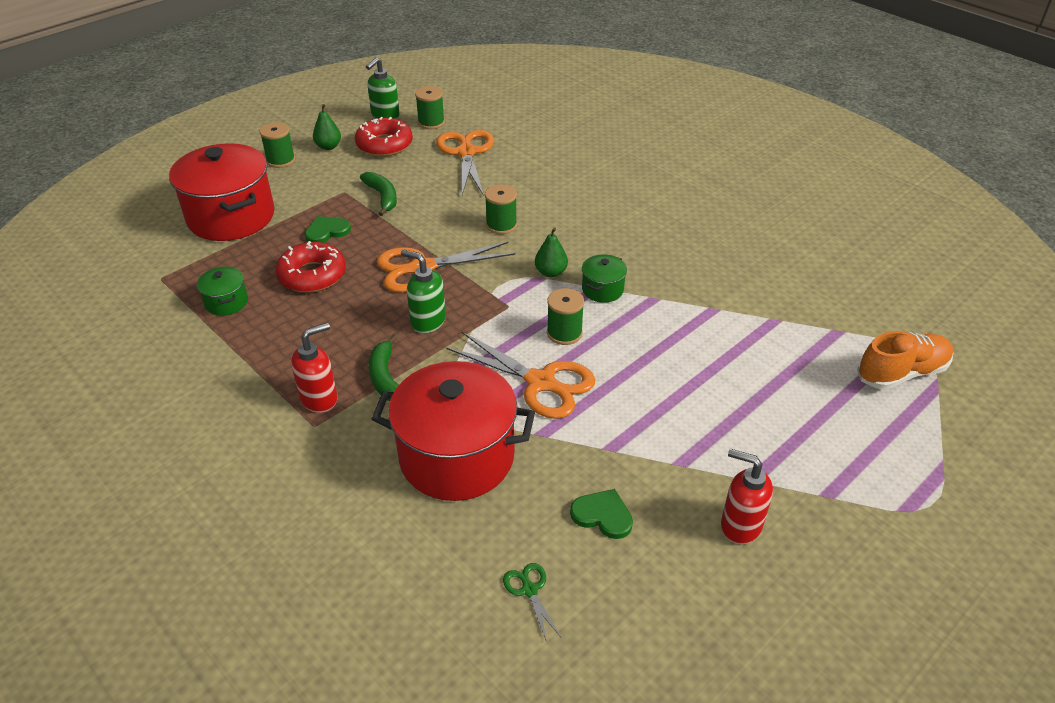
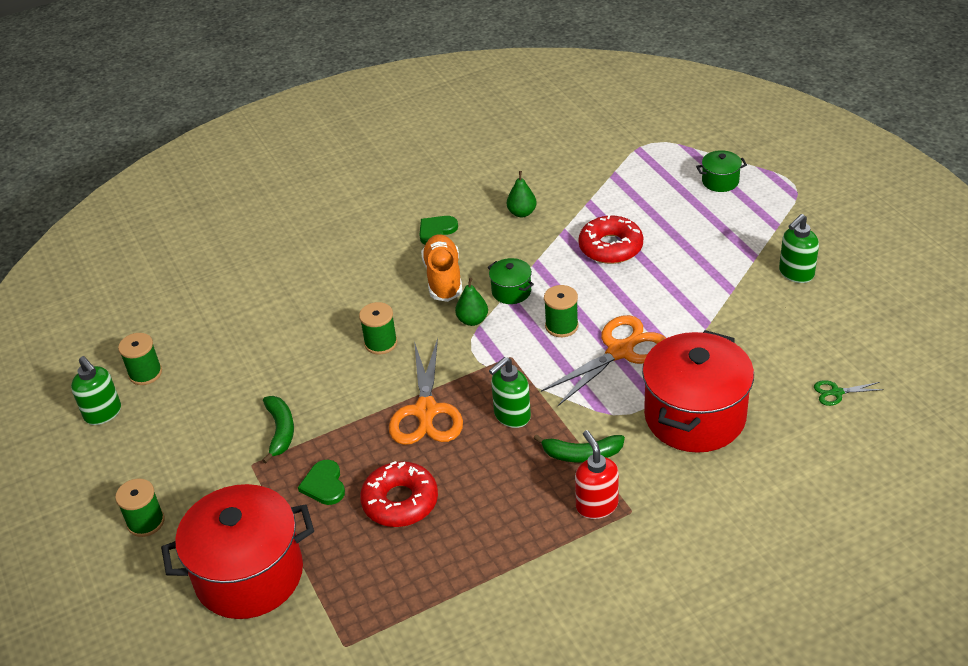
camera: 70 degrees left, 0 degrees up
(226, 302) = (418, 580): green pot -> green pot (720, 181)
(328, 146) = (141, 473): green pear -> green pear (522, 213)
(382, 197) = (280, 431): green banana -> green banana turned 90 degrees clockwise
(384, 145) = (169, 420): red donut -> red donut (610, 247)
(466, 153) = (230, 351): orange scissors -> none
(602, 515) = (774, 341): green heart -> green heart (436, 231)
(740, 525) = (796, 274): red soap dispenser -> green soap dispenser
(901, 373) = (668, 158): orange shoe -> orange shoe (443, 278)

